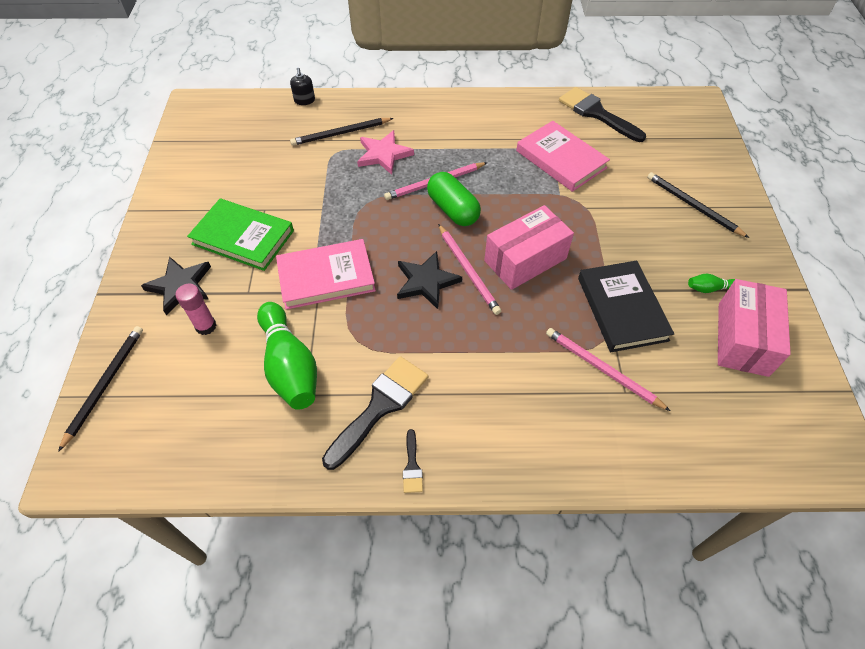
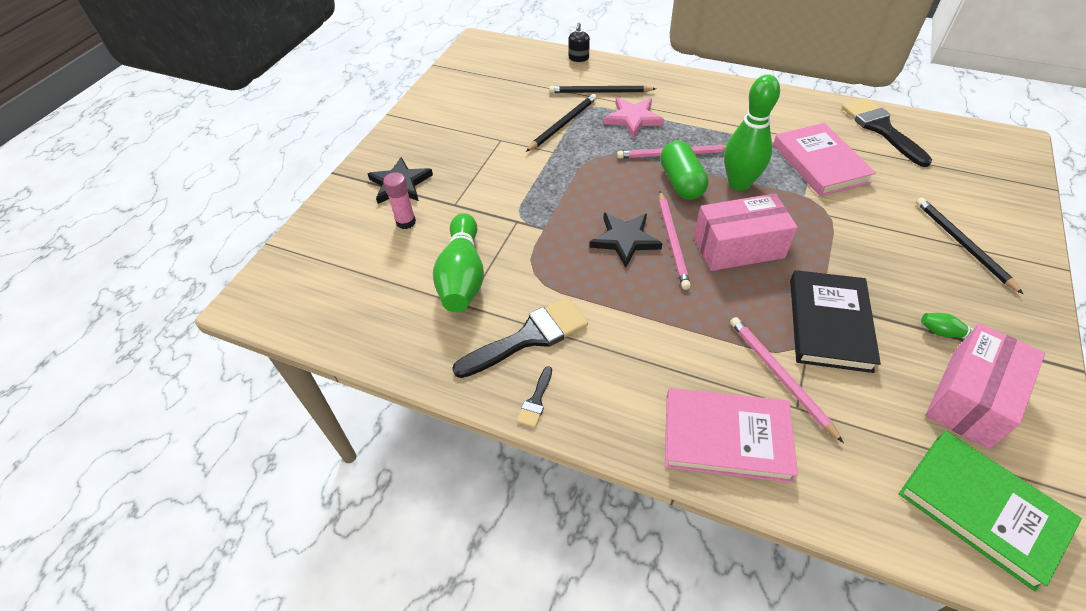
camera: 25 degrees right, 5 degrees down
(105, 385) = (304, 245): black pencil -> black pencil (563, 124)
(243, 237) = (471, 158): green book -> green book (981, 509)
(326, 277) = (530, 210): pink book -> pink book (726, 437)
(502, 197) = (739, 183): none -> green bowling pin

